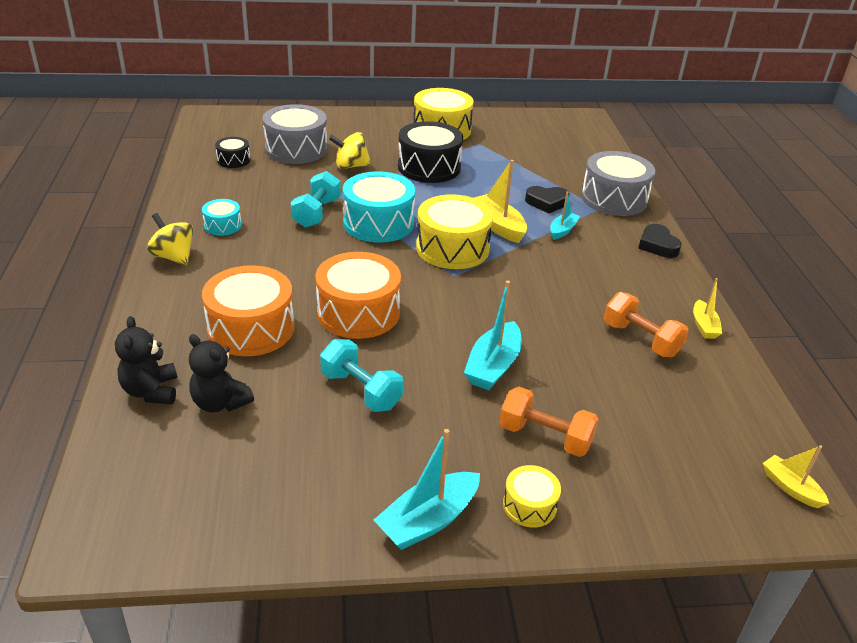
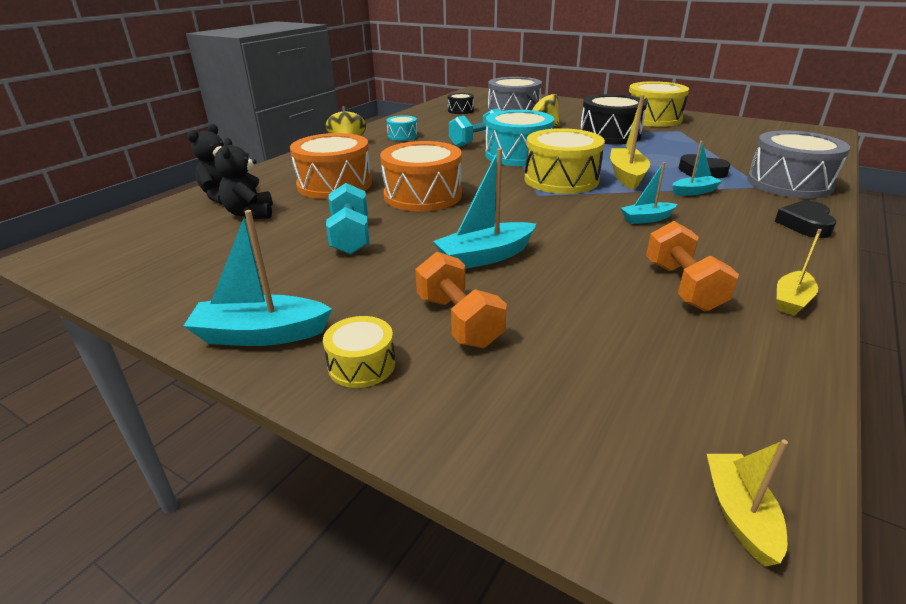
camera: 40 degrees right, 5 degrees down
(560, 276) = (646, 219): none -> turquoise boat

